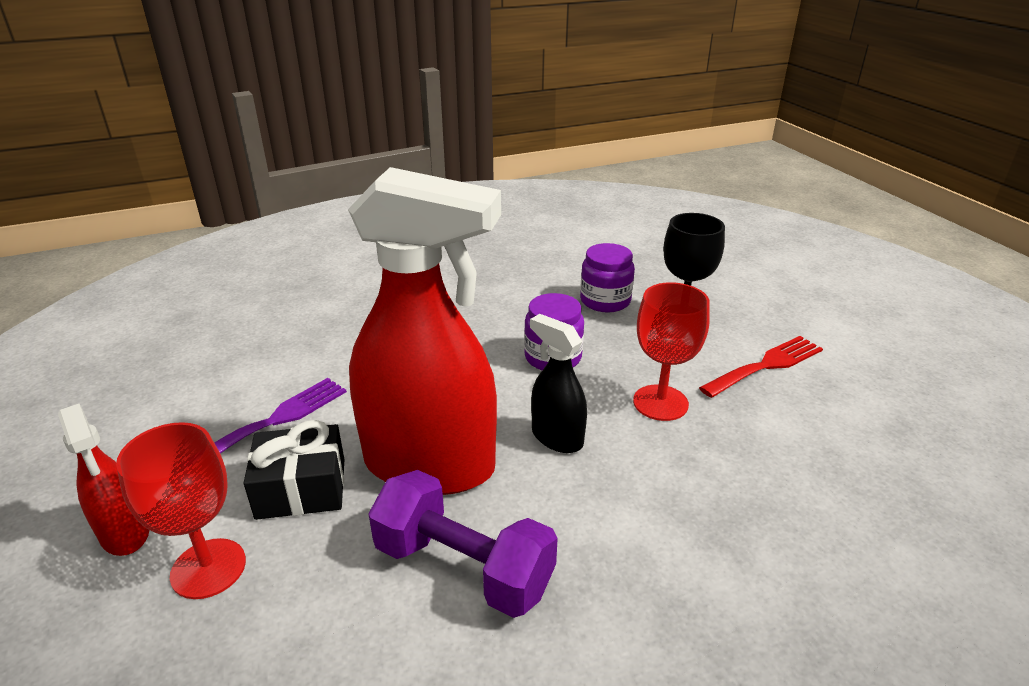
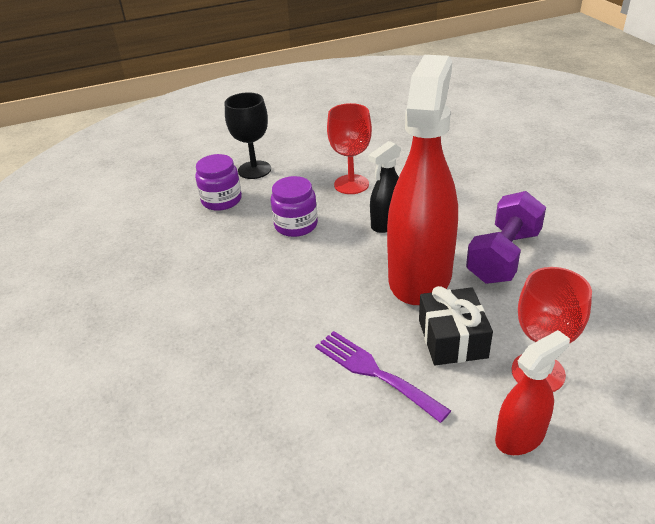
camera: 85 degrees left, 5 degrees up
(766, 365) = (315, 146): red fork -> none

